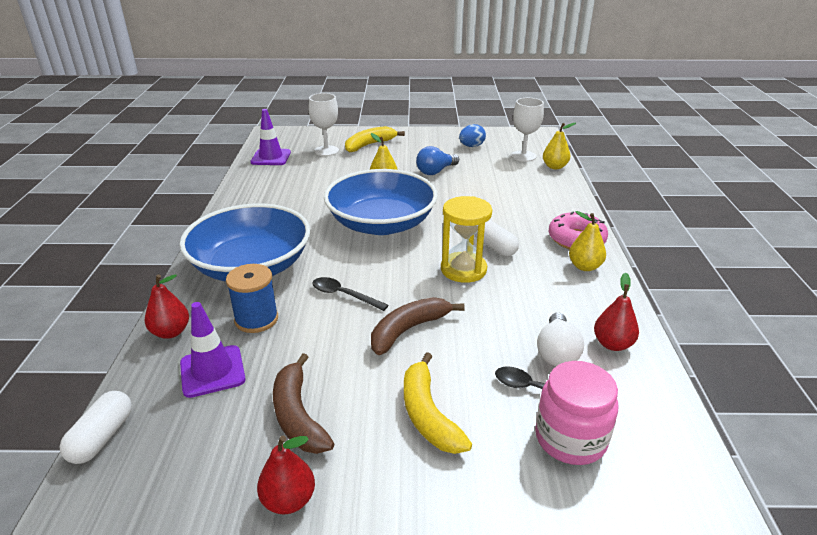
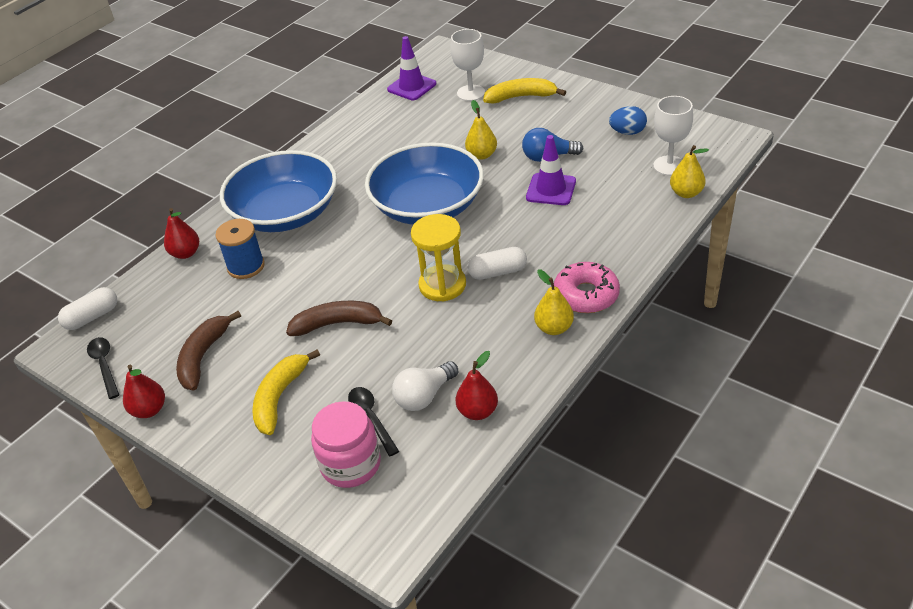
camera: 40 degrees right, 10 degrees up
(212, 371) = (184, 298): purple traffic cone -> purple traffic cone (551, 189)
(344, 295) = (324, 270): black spoon -> black spoon (104, 365)
(494, 247) = (497, 272): white capsule -> white capsule turned 75 degrees clockwise

